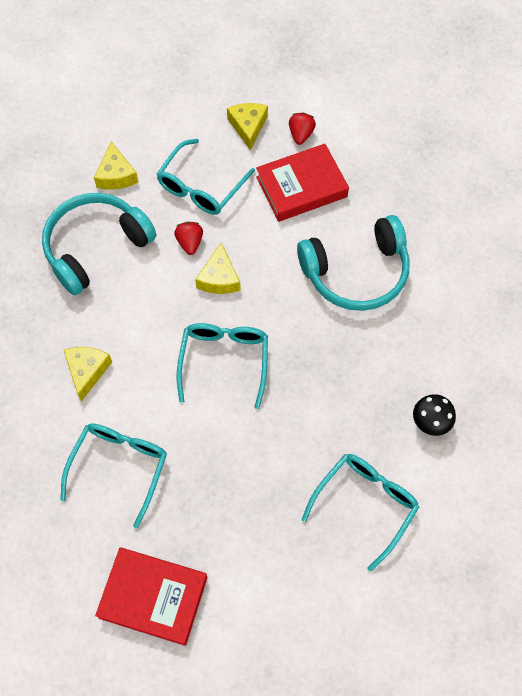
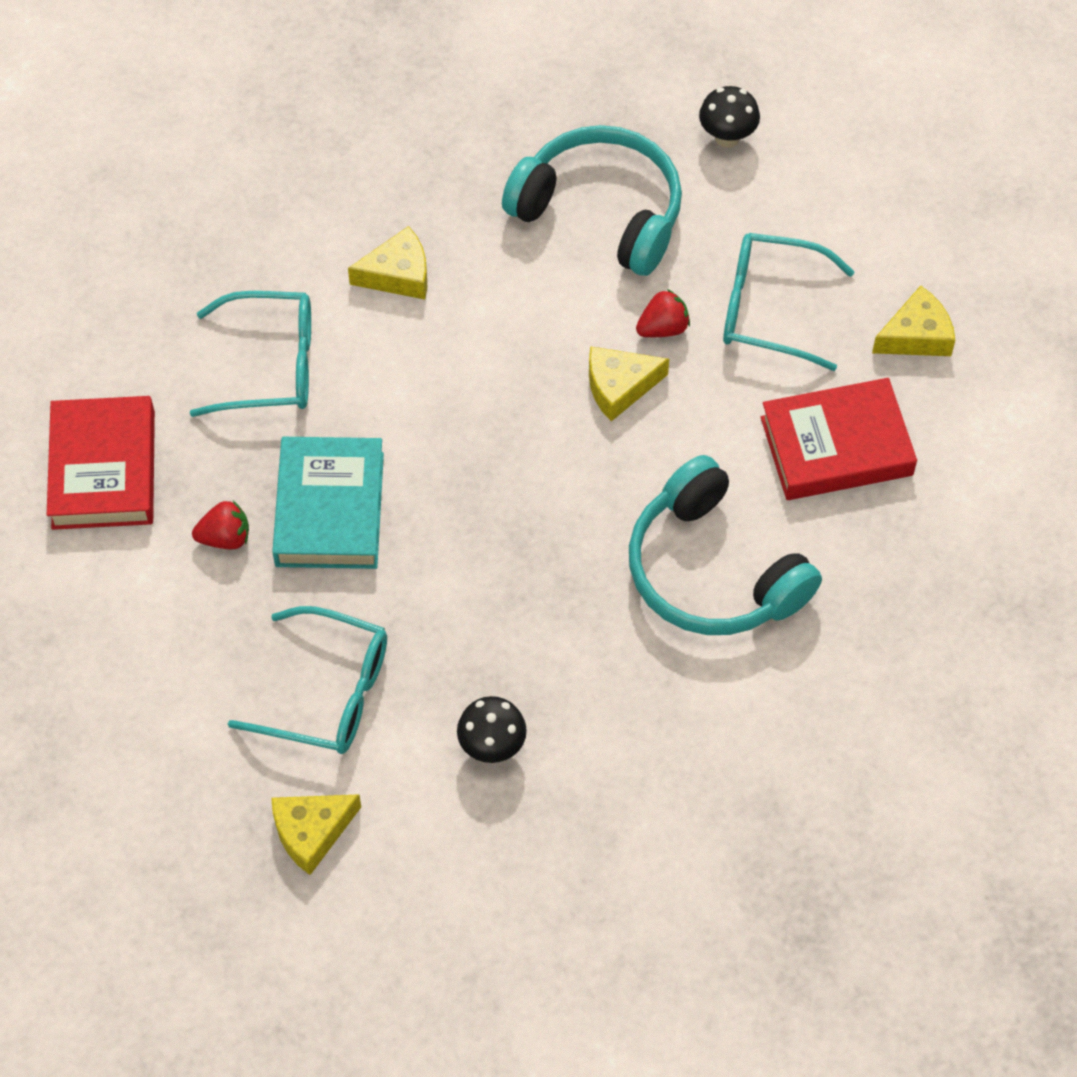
camera: 70 degrees right, 5 degrees down
(77, 167) = (727, 137): none -> black mushroom
(116, 175) = (737, 192): yellow cheese -> yellow cheese (311, 832)
(224, 361) = (484, 438): turquoise glasses -> none
(238, 464) = (329, 509): none -> turquoise book
(301, 134) = (938, 414): red strawberry -> red strawberry (225, 538)
(301, 187) = (836, 446): red book -> red book turned 60 degrees counterclockwise

